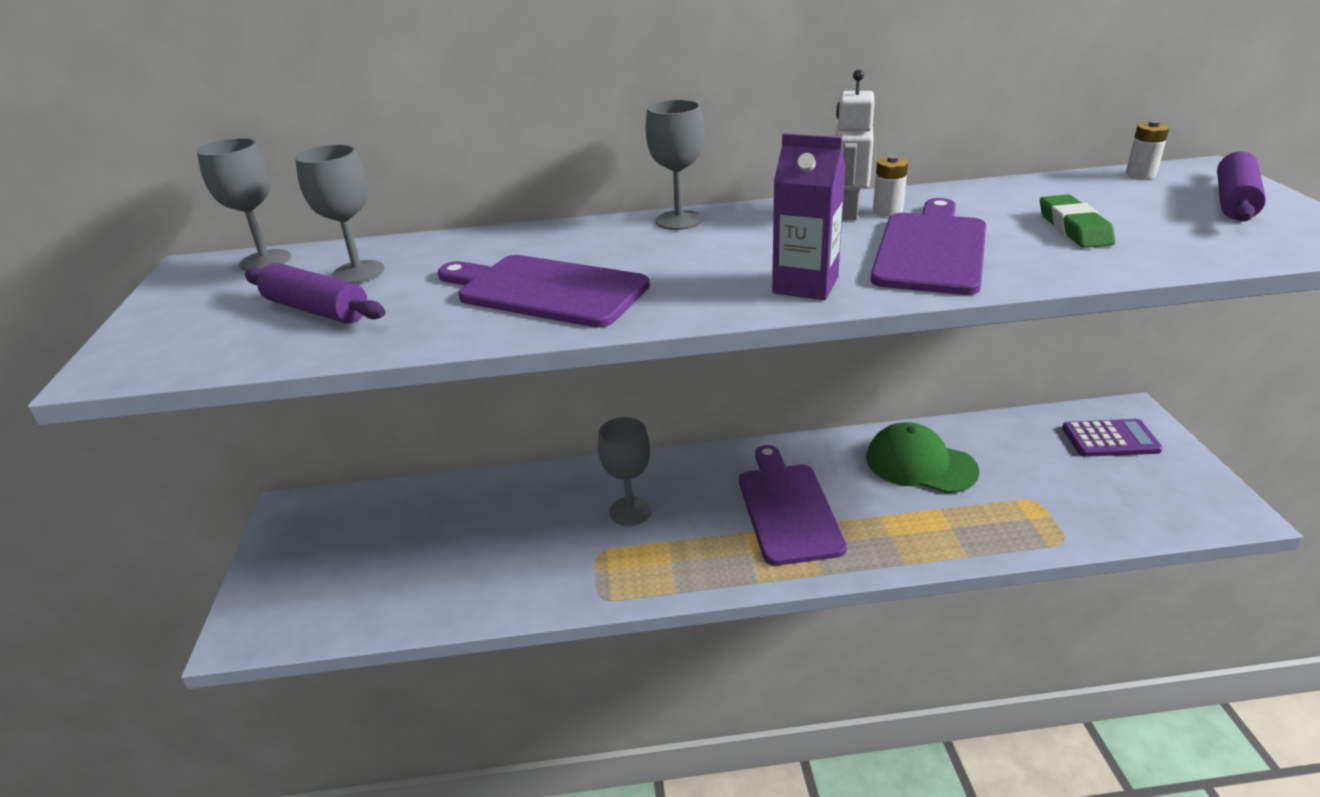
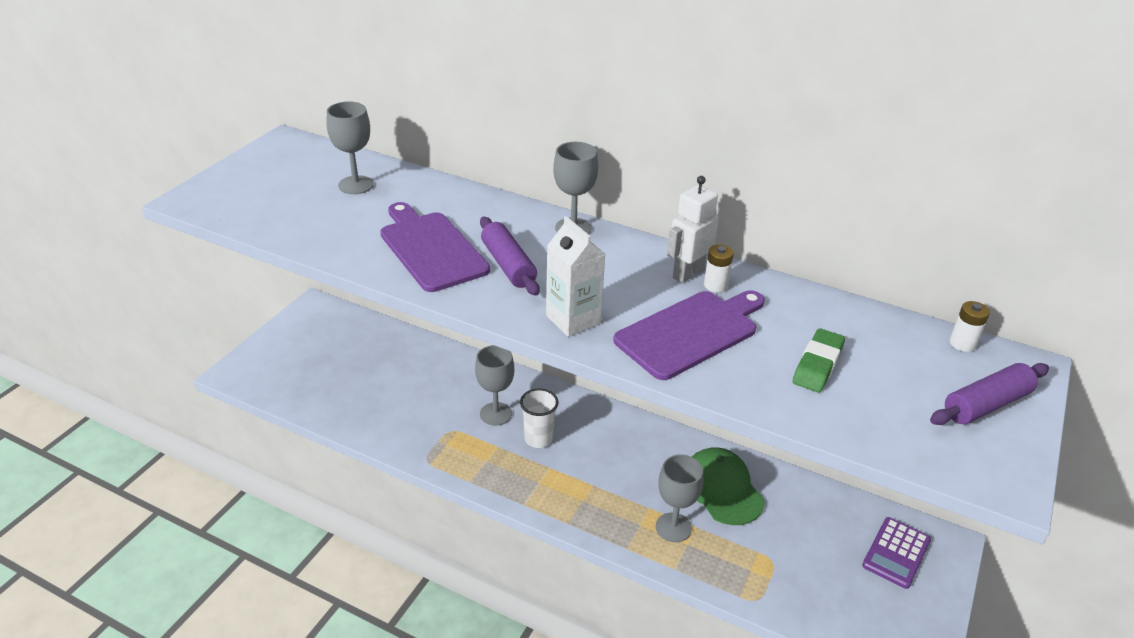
camera: 30 degrees right, 5 degrees up
(265, 261) = (322, 152): grey goblet -> grey goblet (673, 527)
(317, 310) = (309, 204): purple rolling pin -> purple rolling pin (508, 265)
(702, 511) = (538, 439): none -> white cup
(787, 508) = (594, 468): purple cutting board -> none
(805, 285) = (573, 319): purple carton -> white carton
(1110, 439) = (896, 553): purple calculator -> purple calculator turned 90 degrees clockwise

